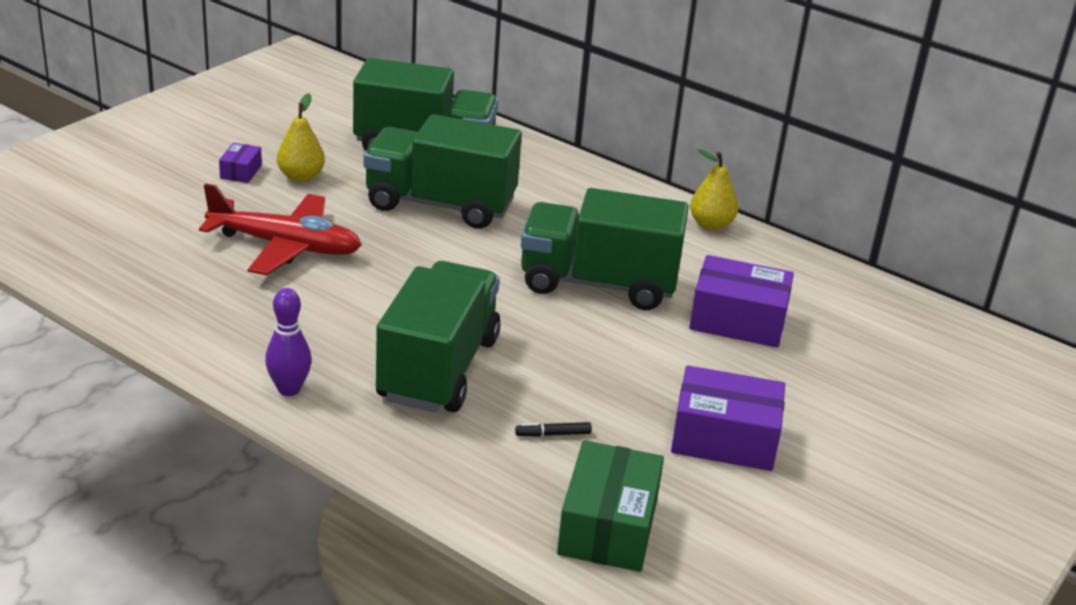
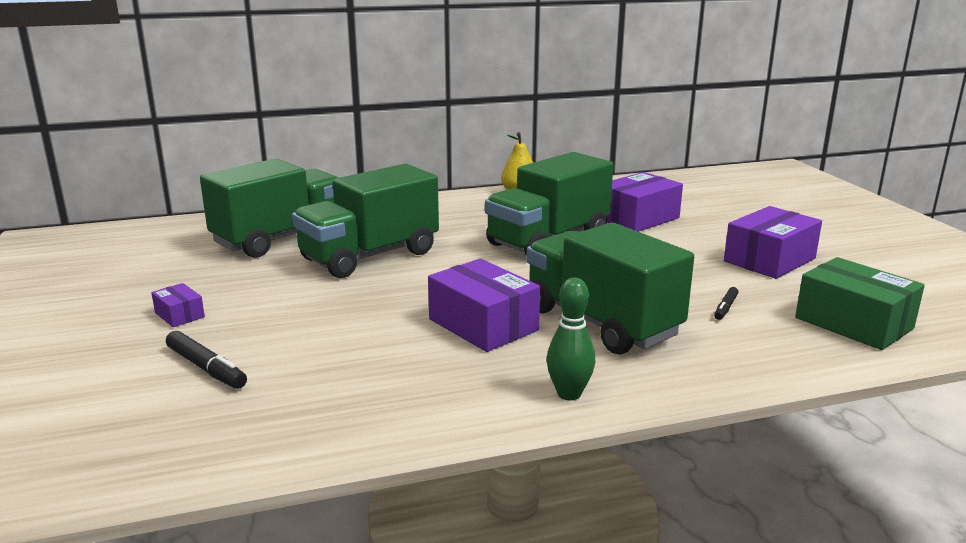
camera: 50 degrees left, 10 degrees down
(177, 219) = (206, 368): none -> black marker
(286, 246) = (337, 330): red plane -> none
(289, 389) = (569, 394): purple bowling pin -> green bowling pin
(301, 177) = (237, 293): yellow pear -> none
(367, 309) = (483, 325): none -> purple box

